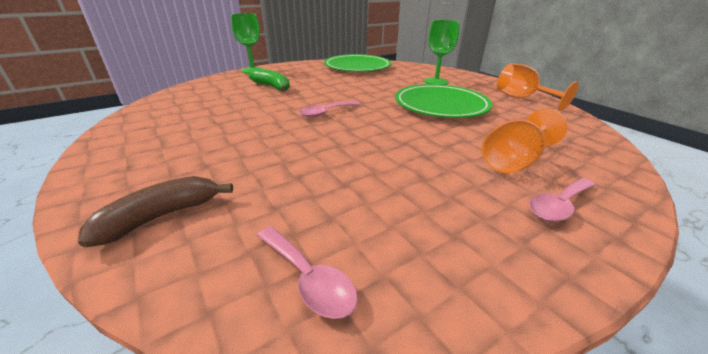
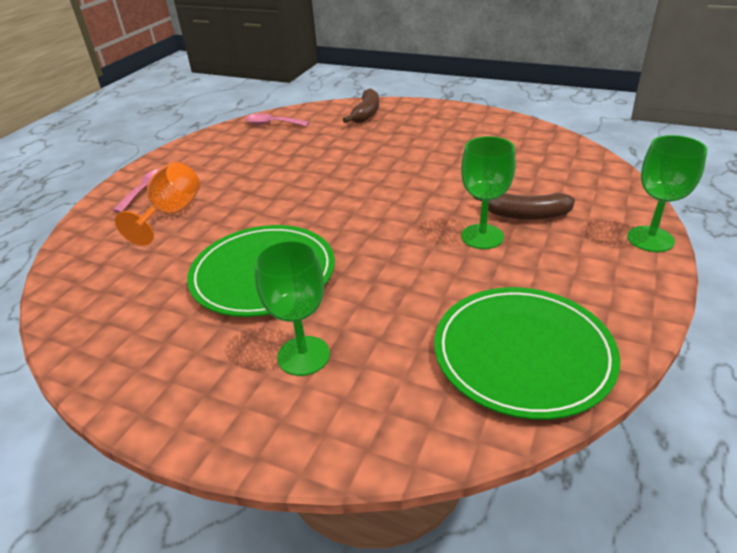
camera: 150 degrees right, 5 degrees up
(273, 87) = (525, 215): green banana -> brown banana
(309, 87) = (482, 236): none -> green goblet
(326, 113) = (387, 201): pink spoon -> none
(522, 98) = (129, 355): orange goblet -> none

